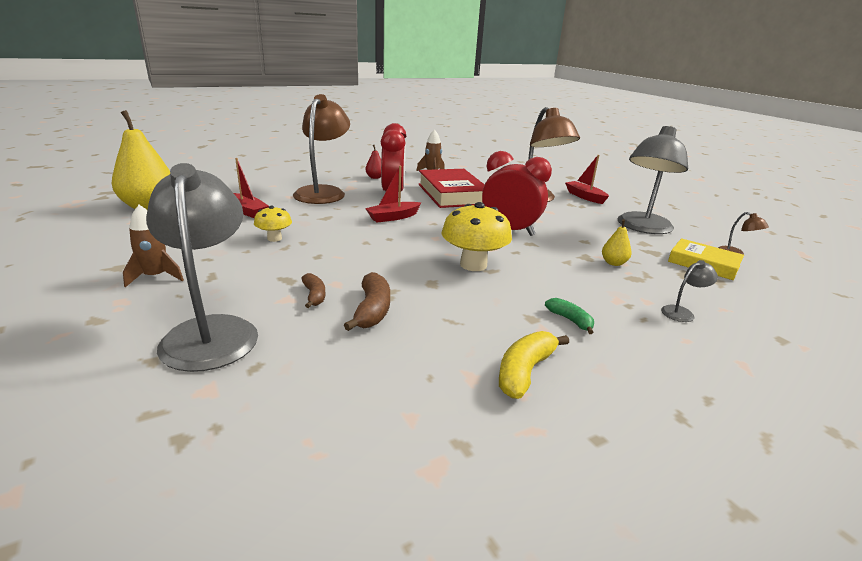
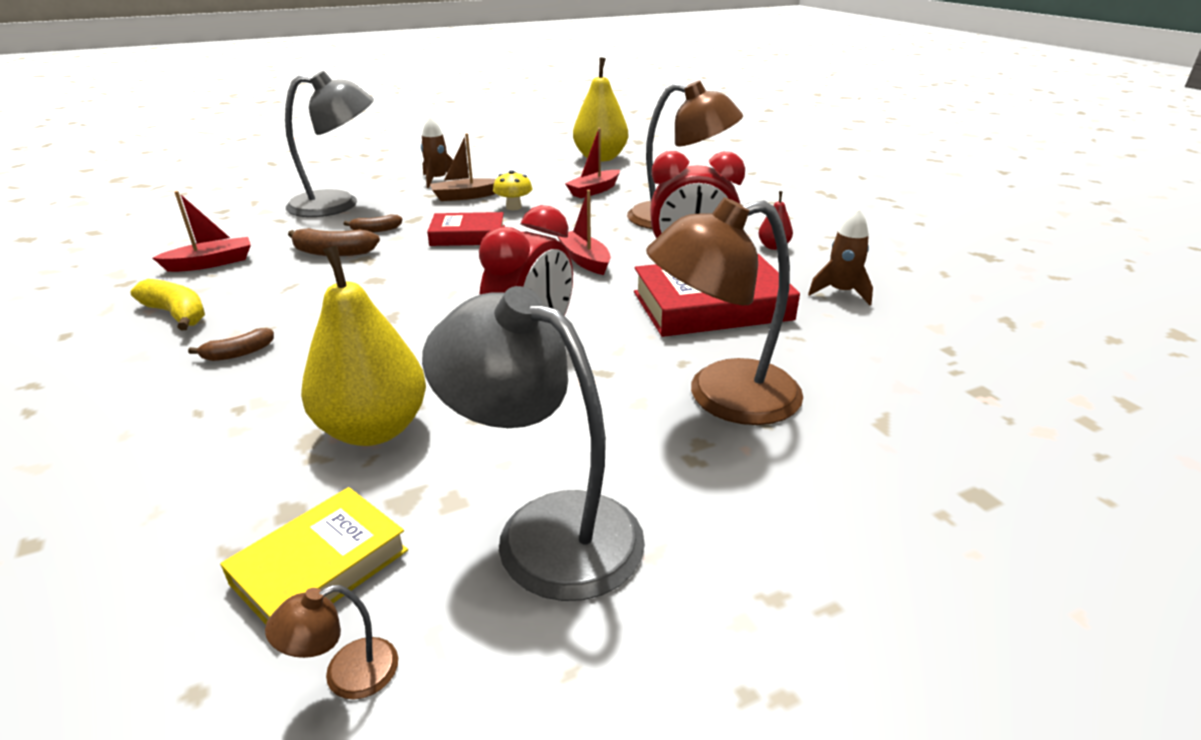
camera: 95 degrees right, 5 degrees up
(229, 259) = (465, 196): none -> brown boat
(339, 253) = (468, 235): none -> red book
(473, 265) = (412, 305): yellow mushroom -> none
(570, 320) = (238, 353): green banana -> brown banana
(585, 197) = (774, 482): red boat -> red boat (211, 263)
(613, 263) = (374, 429): yellow pear -> yellow pear, size x2.23
(682, 312) = (182, 456): grey lamp -> none

